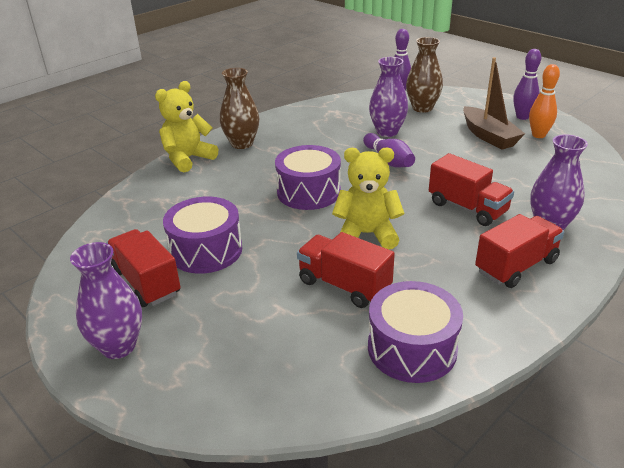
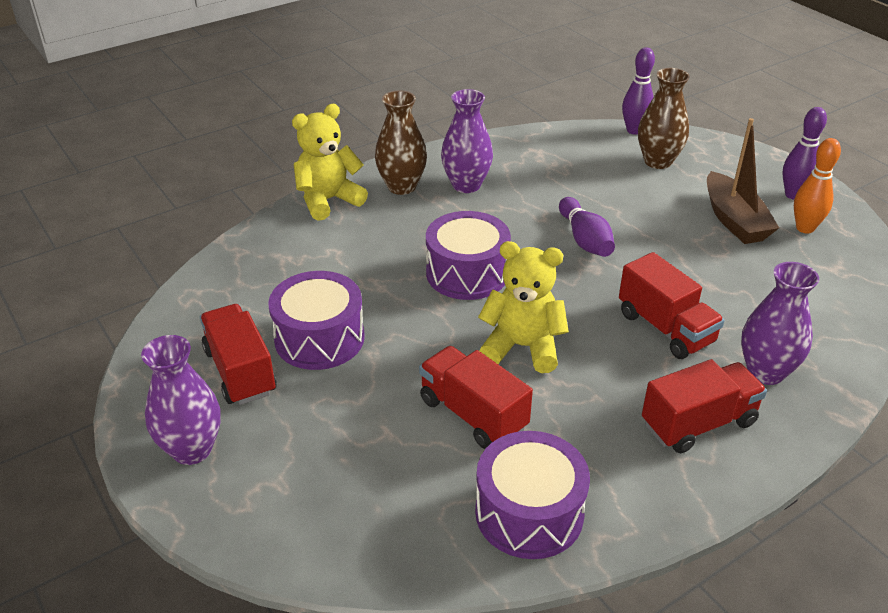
camera: 10 degrees right, 5 degrees up
(387, 132) = (597, 194): purple vase -> purple vase (466, 185)

